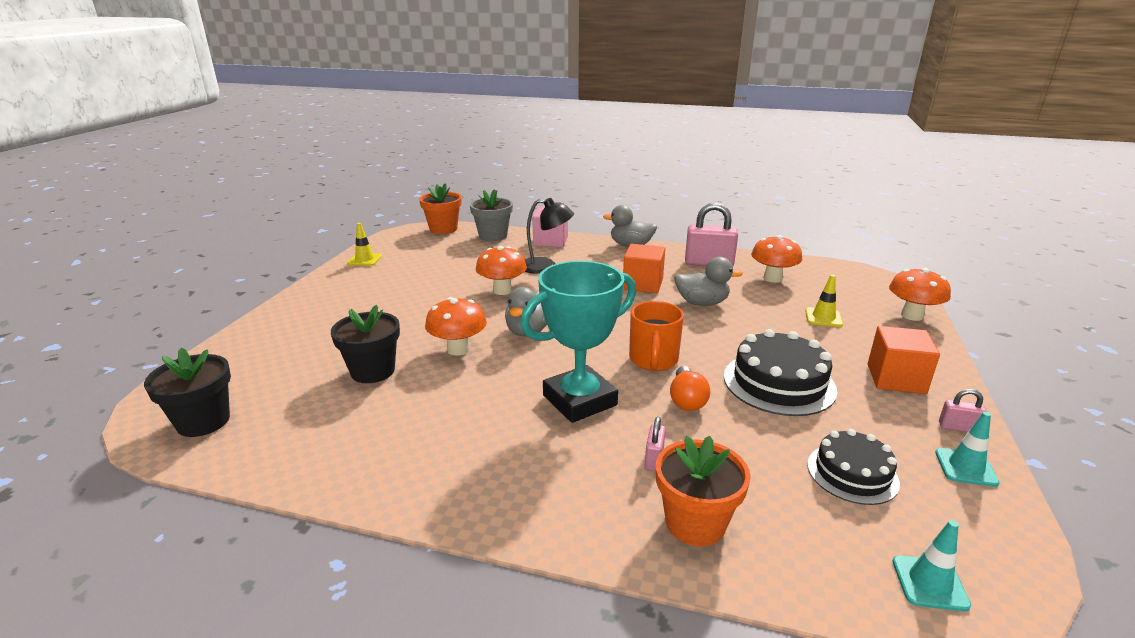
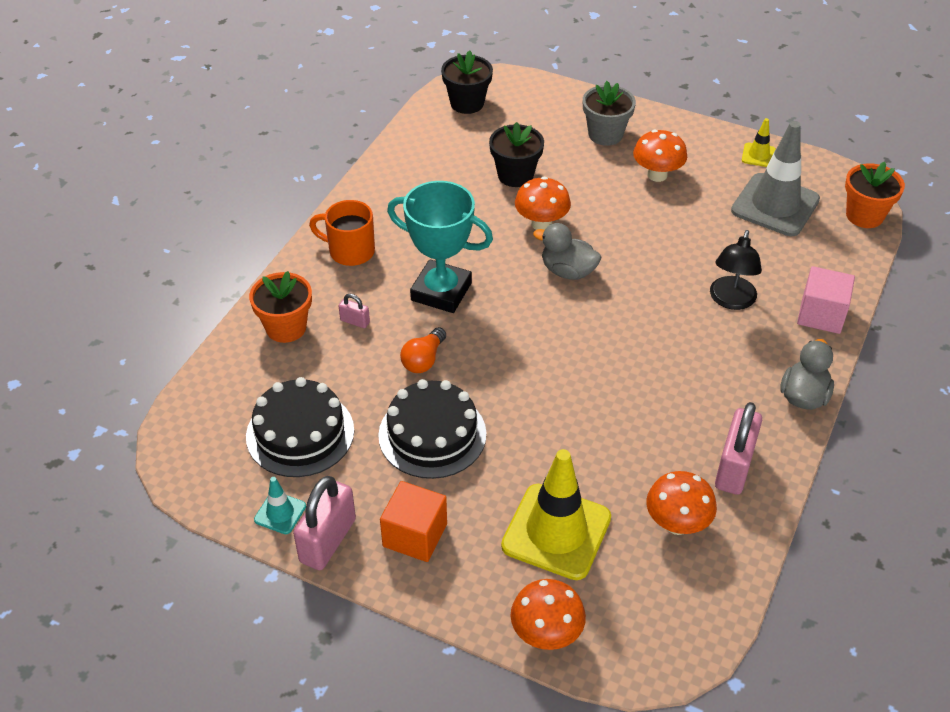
camera: 100 degrees right, 20 degrees up
(431, 254) = (775, 205): none -> grey traffic cone
(493, 236) = (839, 260): grey flower pot -> grey flower pot (605, 134)
(502, 290) = (664, 259): orange mushroom -> orange mushroom (657, 175)
(579, 400) = (441, 291): turquoise trophy -> turquoise trophy turned 45 degrees counterclockwise
(643, 284) = (671, 381): orange cube -> none
(653, 360) = (493, 352): orange mug -> orange mug (350, 251)
(686, 399) = (424, 360): orange light bulb -> orange light bulb turned 75 degrees counterclockwise
(702, 303) = (612, 424): grey duck -> none
(823, 317) = (556, 532): yellow traffic cone -> yellow traffic cone, size x2.18
(852, 473) = (300, 433): black cake -> black cake, size x1.55
(929, 583) = (195, 426): turquoise traffic cone -> none
(958, 428) = (328, 540): pink padlock -> pink padlock, size x2.12

